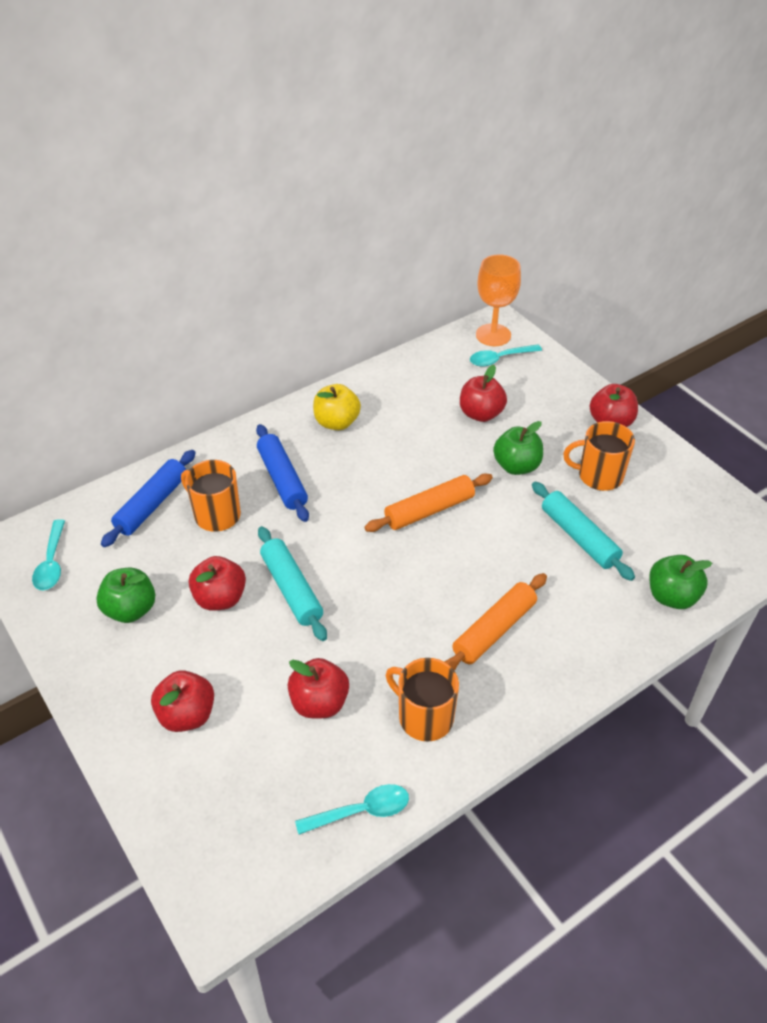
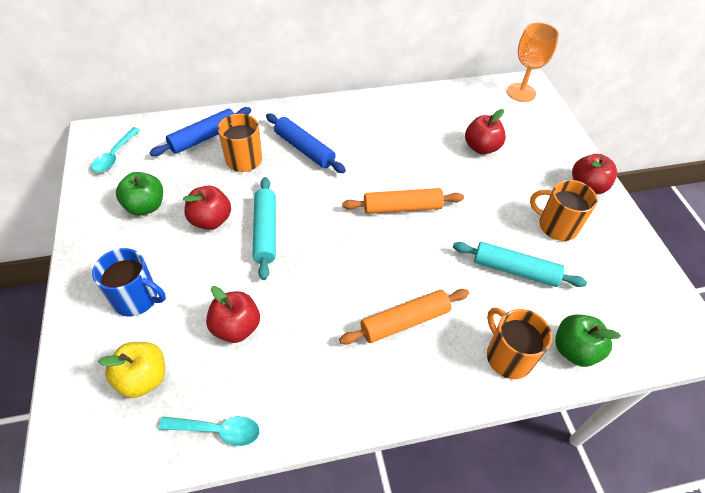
camera: 20 degrees right, 5 degrees up
(187, 715) = (136, 299): red apple -> blue mug
(282, 479) = (304, 149): blue rolling pin -> blue rolling pin turned 45 degrees counterclockwise
(337, 422) = (366, 121): yellow apple -> yellow apple (143, 378)
(424, 717) = (310, 372): orange mug -> orange mug (508, 356)
(500, 359) = (517, 111): turquoise spoon -> none
(516, 466) = (490, 196): green apple -> none
(579, 537) = (515, 270): turquoise rolling pin -> turquoise rolling pin turned 60 degrees counterclockwise

